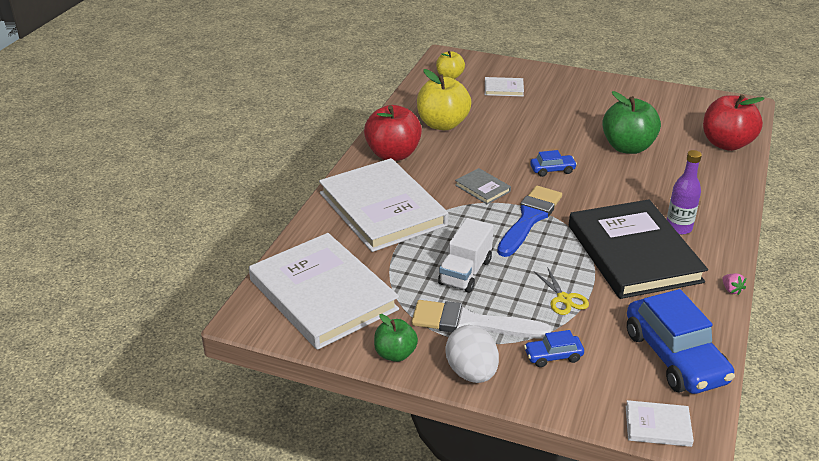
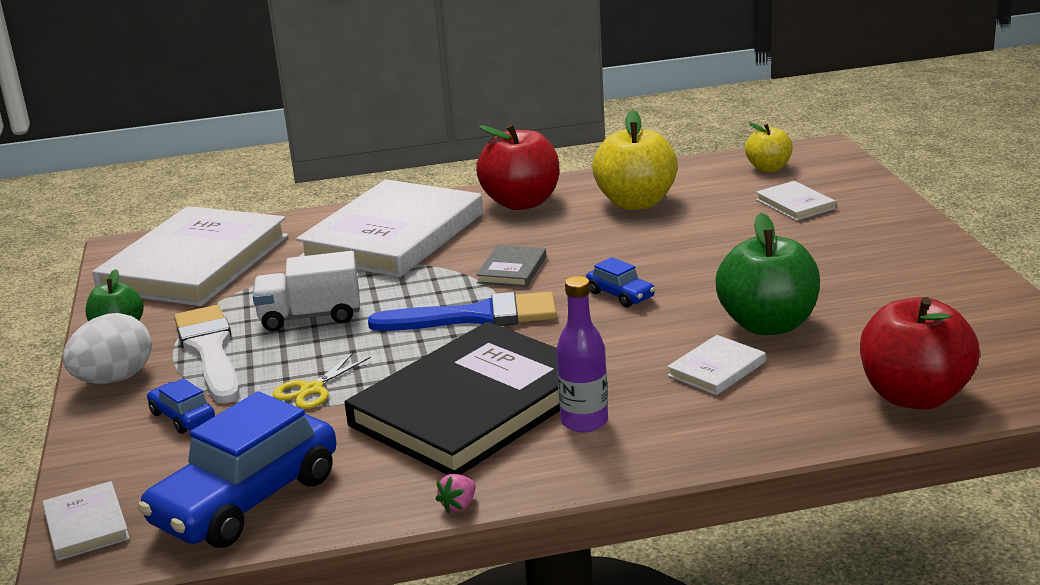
camera: 60 degrees right, 10 degrees down
(659, 176) = (716, 369): none -> white book

